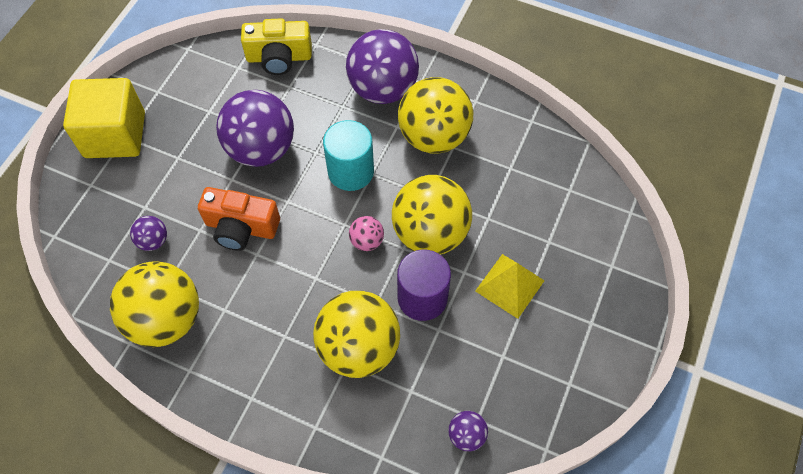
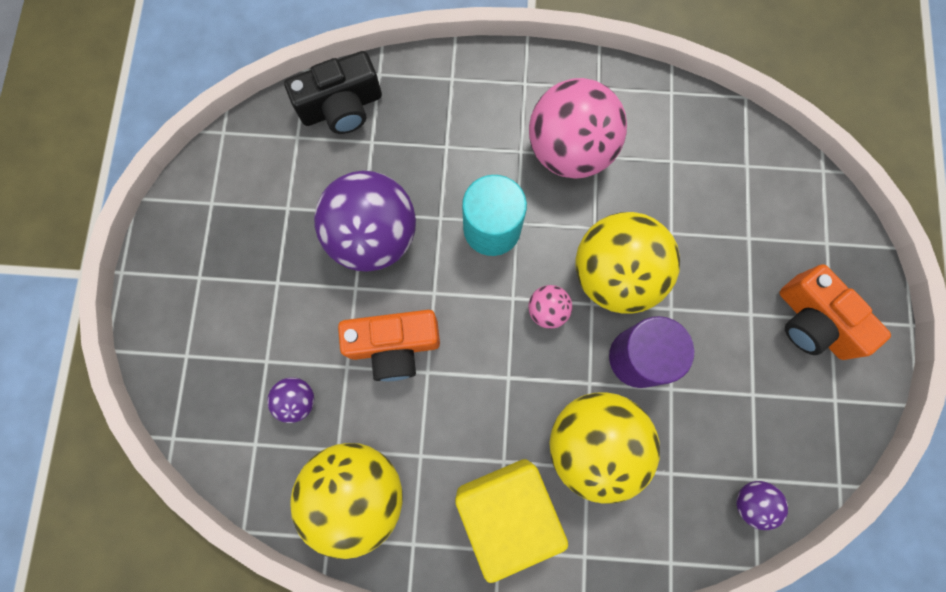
camera: 20 degrees left, 15 degrees up
(115, 135) = (185, 279): yellow cube -> yellow cube (506, 510)
(279, 57) = (342, 107): yellow camera -> black camera
(383, 89) = (484, 108): purple ball -> none
(434, 136) = (569, 150): yellow ball -> pink ball
(509, 285) = (727, 307): yellow pyramid -> none
(575, 319) = (813, 321): none -> orange camera

